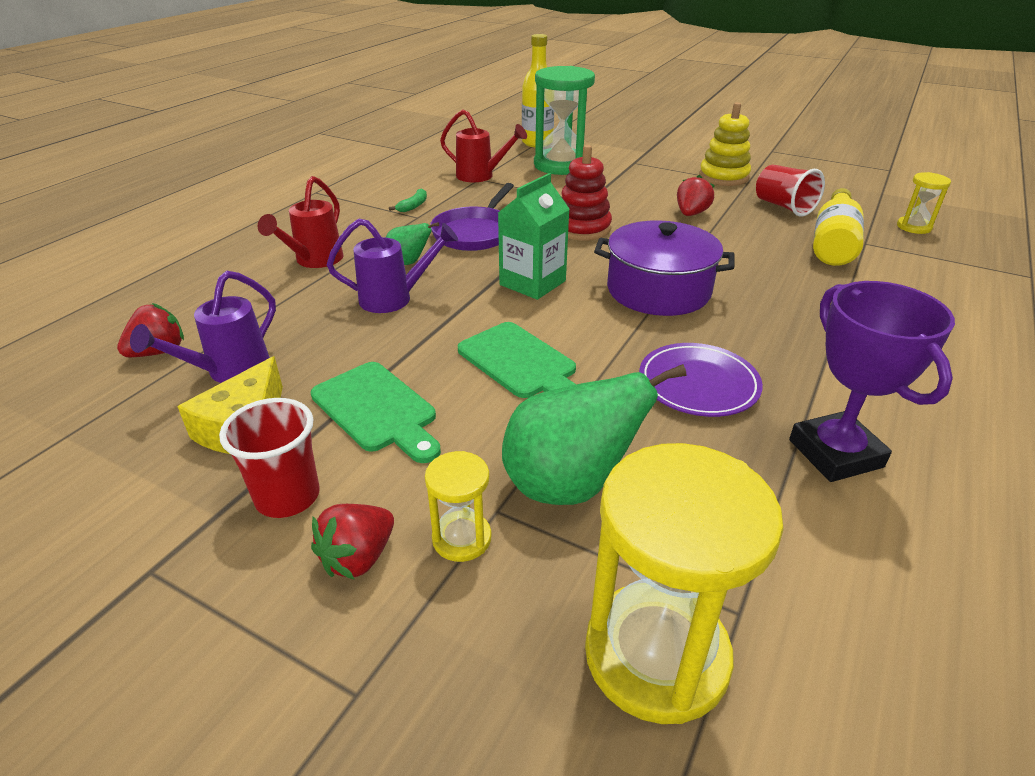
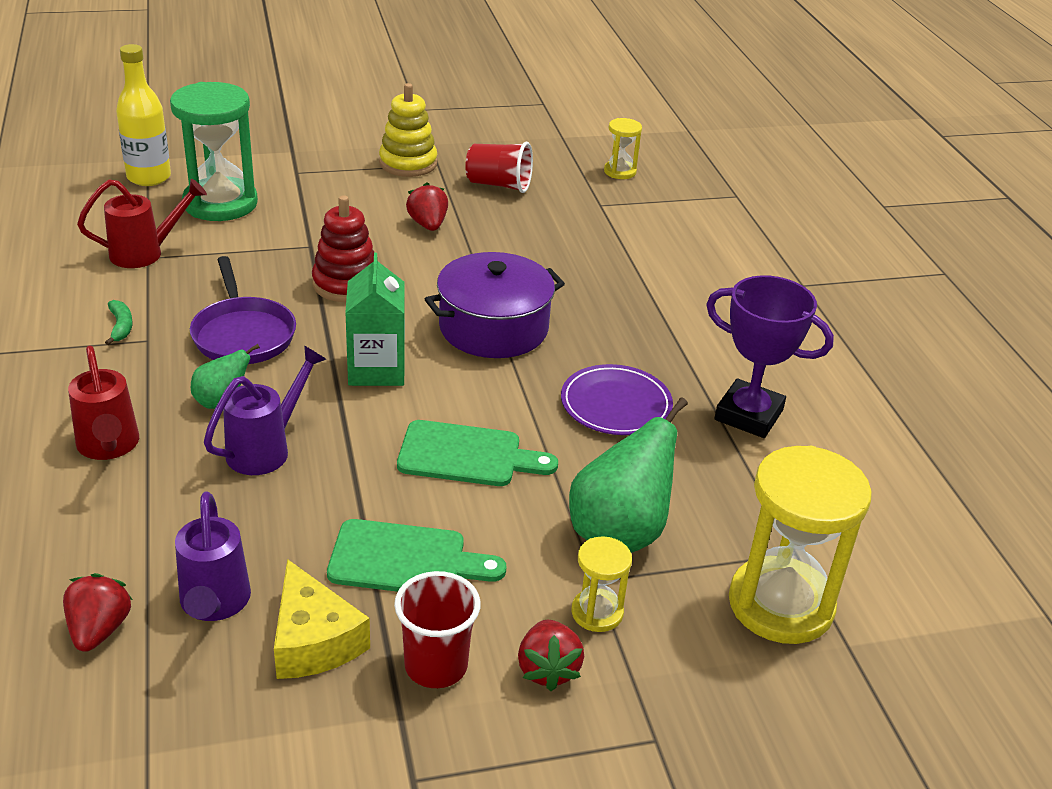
camera: 45 degrees left, 0 degrees up
(833, 243) = (577, 215): yellow bottle -> none

